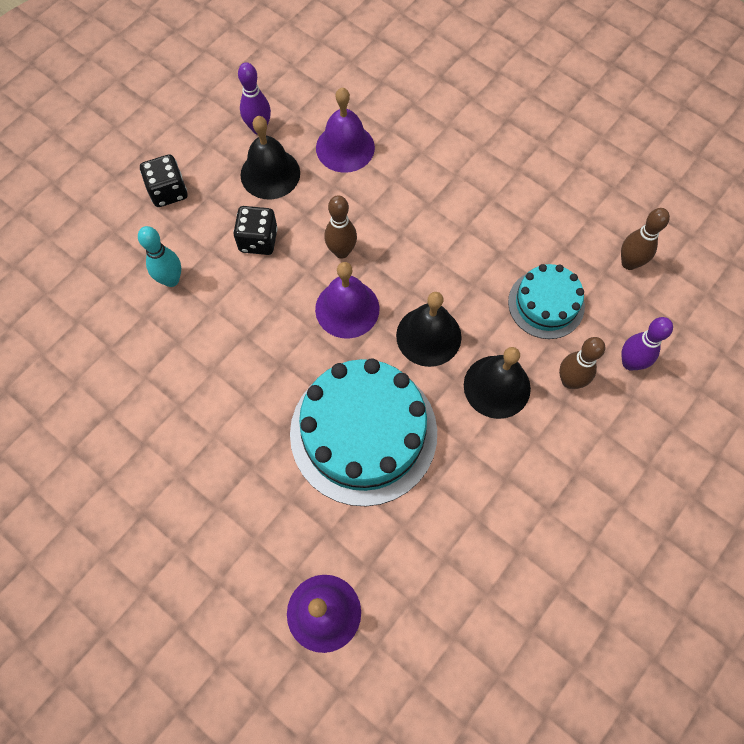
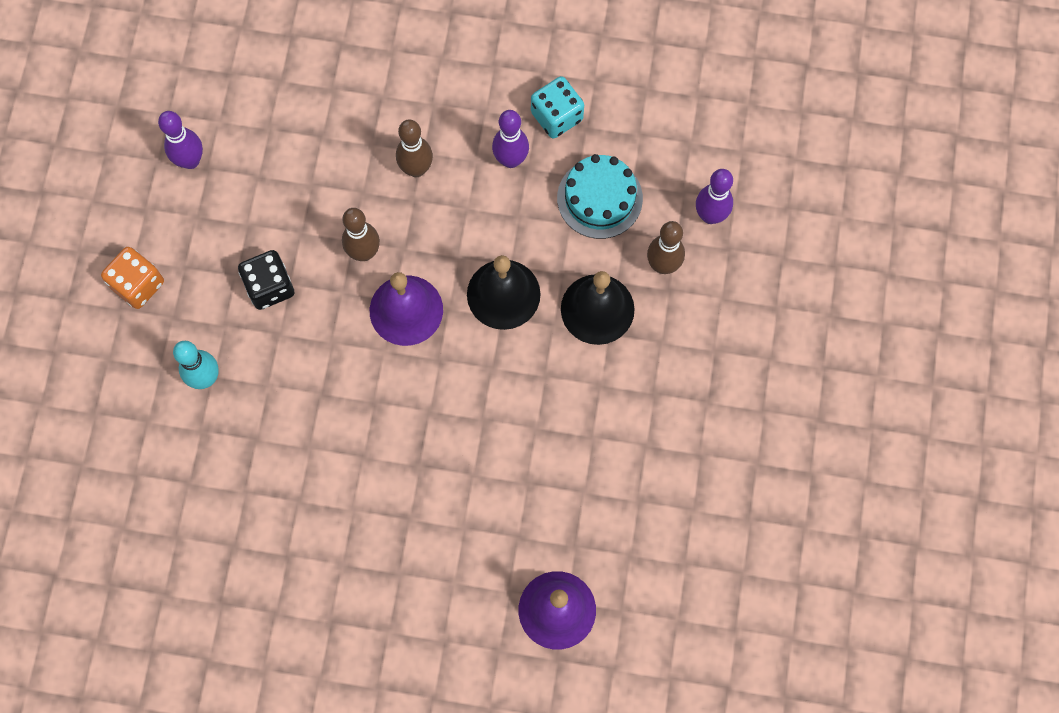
camera: 30 degrees left, 5 degrees up
(168, 191) = (138, 284): black dice -> orange dice
(270, 173) = (235, 206): black bell -> none
(345, 147) = (298, 134): purple bell -> none
(363, 433) = (496, 425): turquoise cake -> none
(492, 241) = (511, 160): none -> purple bowling pin
(545, 228) = (557, 116): none -> turquoise dice
(629, 263) = (658, 110): brown bowling pin -> brown bowling pin (416, 169)

